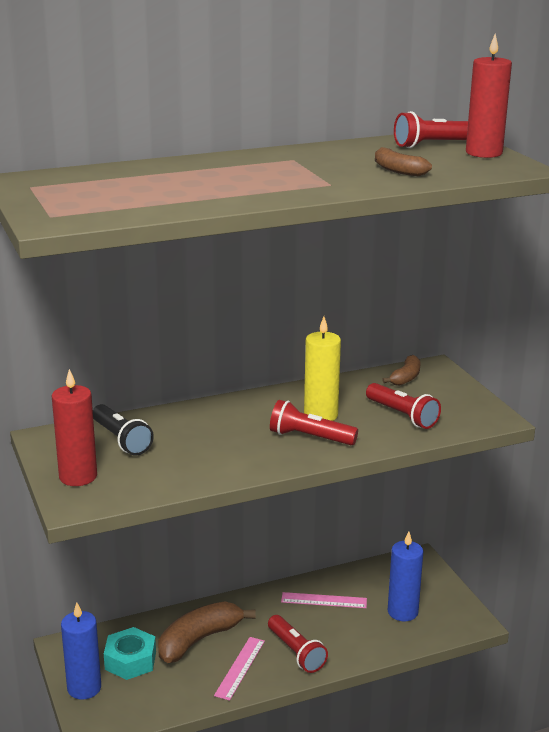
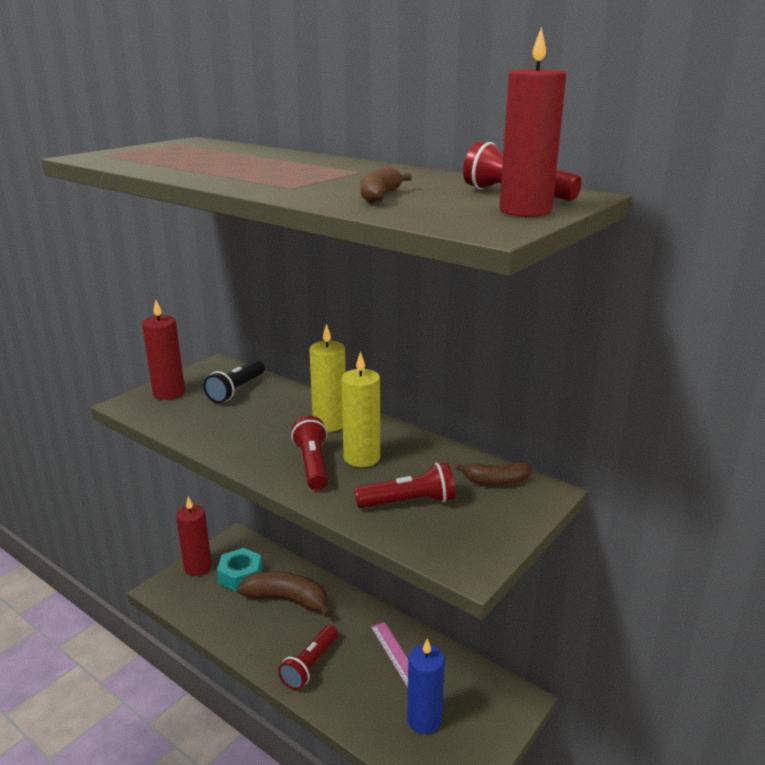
camera: 60 degrees right, 0 degrees up
(84, 688) = (198, 567): blue candle -> red candle
(240, 667) = (268, 638): pink ruler -> none
(247, 413) = (329, 424): none -> yellow candle
(402, 415) = (408, 502): red flashlight -> red flashlight turned 120 degrees counterclockwise

